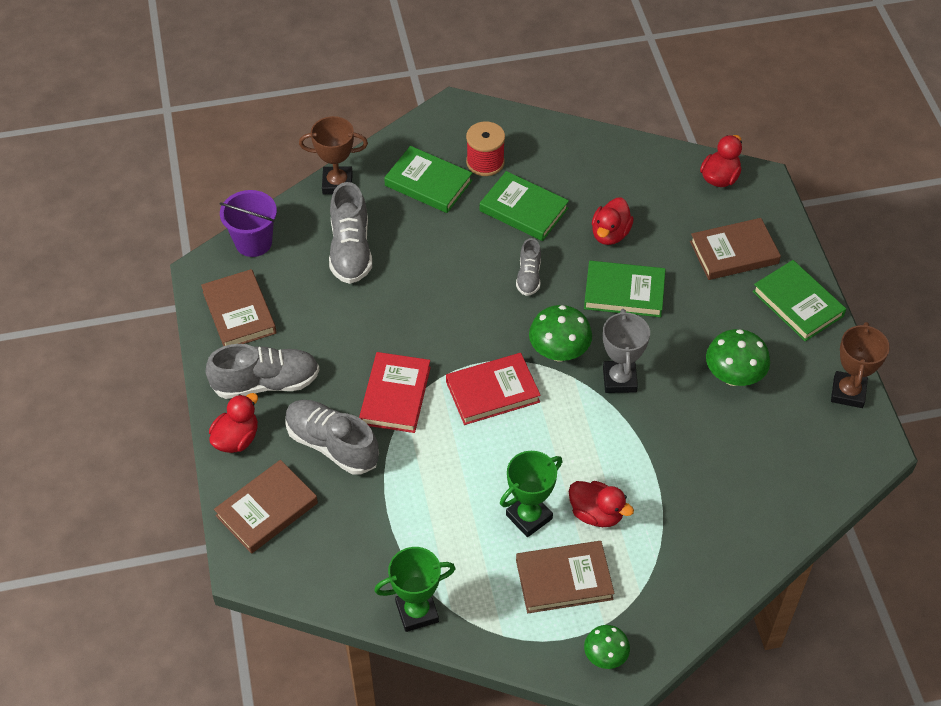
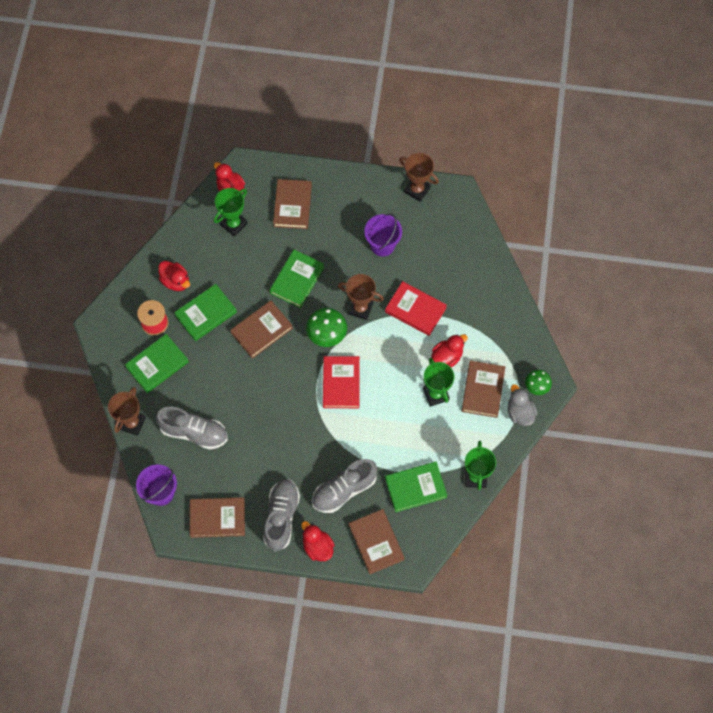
camera: 70 degrees left, 15 degrees up
(395, 395) = (322, 441): red book -> red book (415, 310)
(529, 276) = (261, 330): grey shoe -> brown book
(549, 644) = (520, 412): none -> grey duck
(610, 234) = (248, 270): red duck -> red duck (175, 281)
(619, 380) = (360, 308): grey trophy -> brown trophy
(669, 198) = (233, 224): none -> green trophy
(733, 376) = (382, 245): green mushroom -> purple bucket
(797, 304) = (345, 188): green book -> green book (415, 488)

